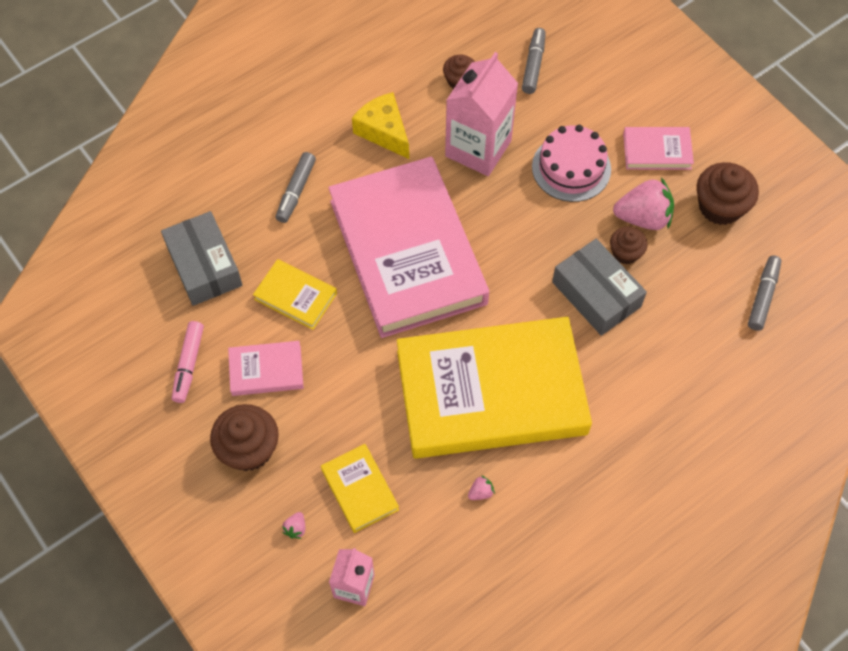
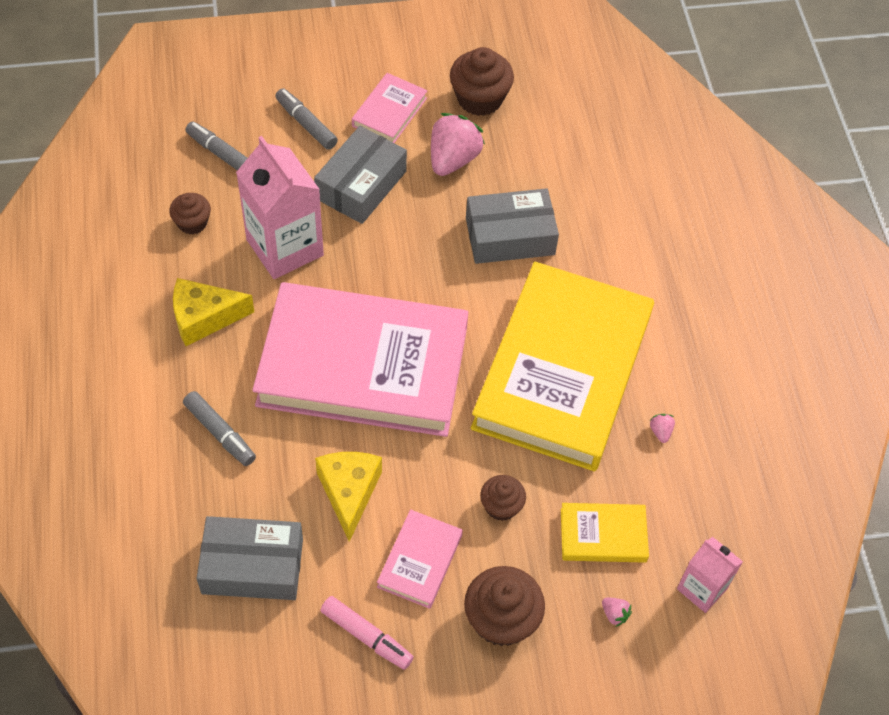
camera: 65 degrees left, 5 degrees down
(295, 296) = (349, 493): yellow book -> yellow cheese
(571, 168) = (361, 185): pink cake -> grey box
(625, 253) = (481, 192): brown cupcake -> brown cupcake (501, 506)
(763, 296) = (588, 118): grey marker -> grey marker (306, 124)

